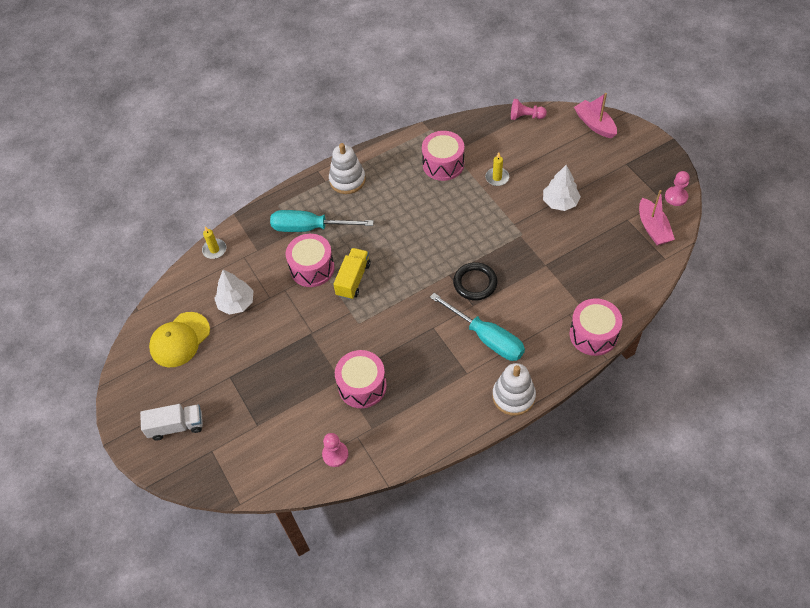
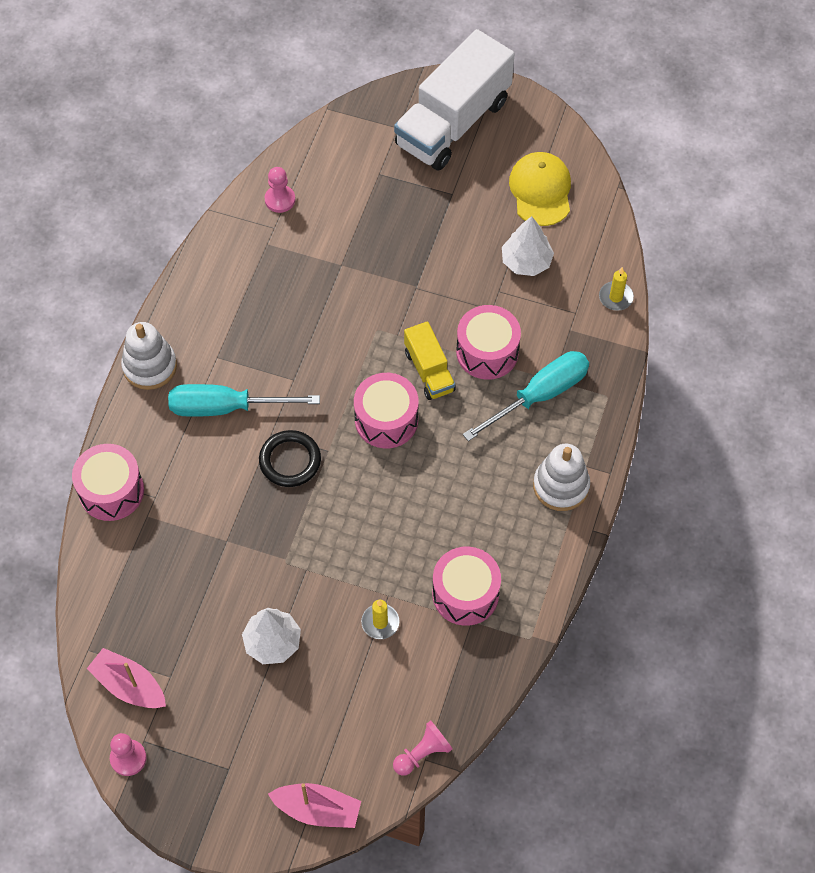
camera: 135 degrees right, 5 degrees up
(176, 426) = (453, 123): white truck -> white truck, size x2.00
(362, 386) = (312, 273): pink drum -> pink drum (386, 420)

